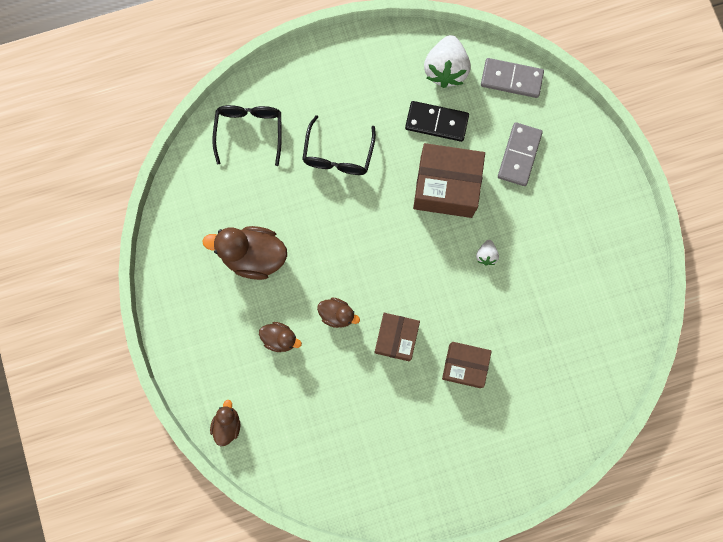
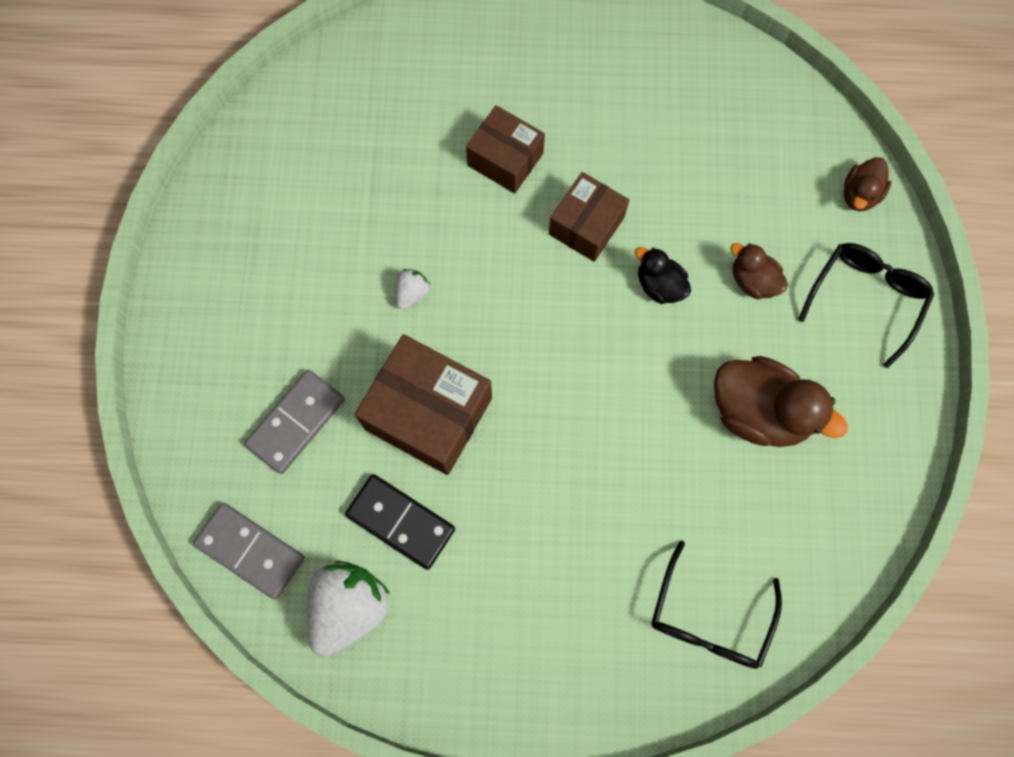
camera: 160 degrees left, 5 degrees down
(337, 314) = (659, 285): brown duck -> black duck
(338, 155) = (577, 525): black glasses -> black glasses (866, 298)

